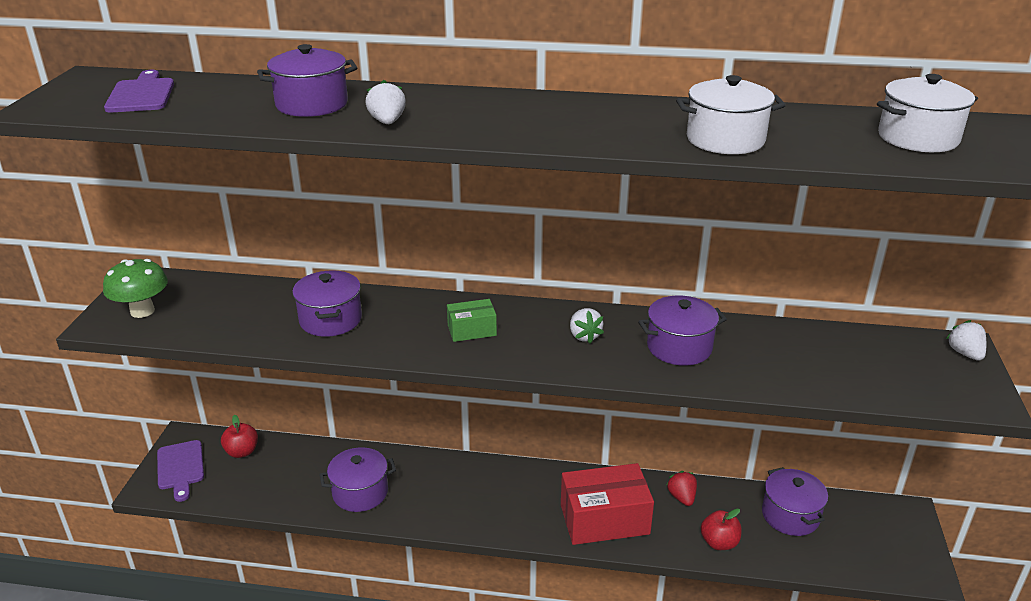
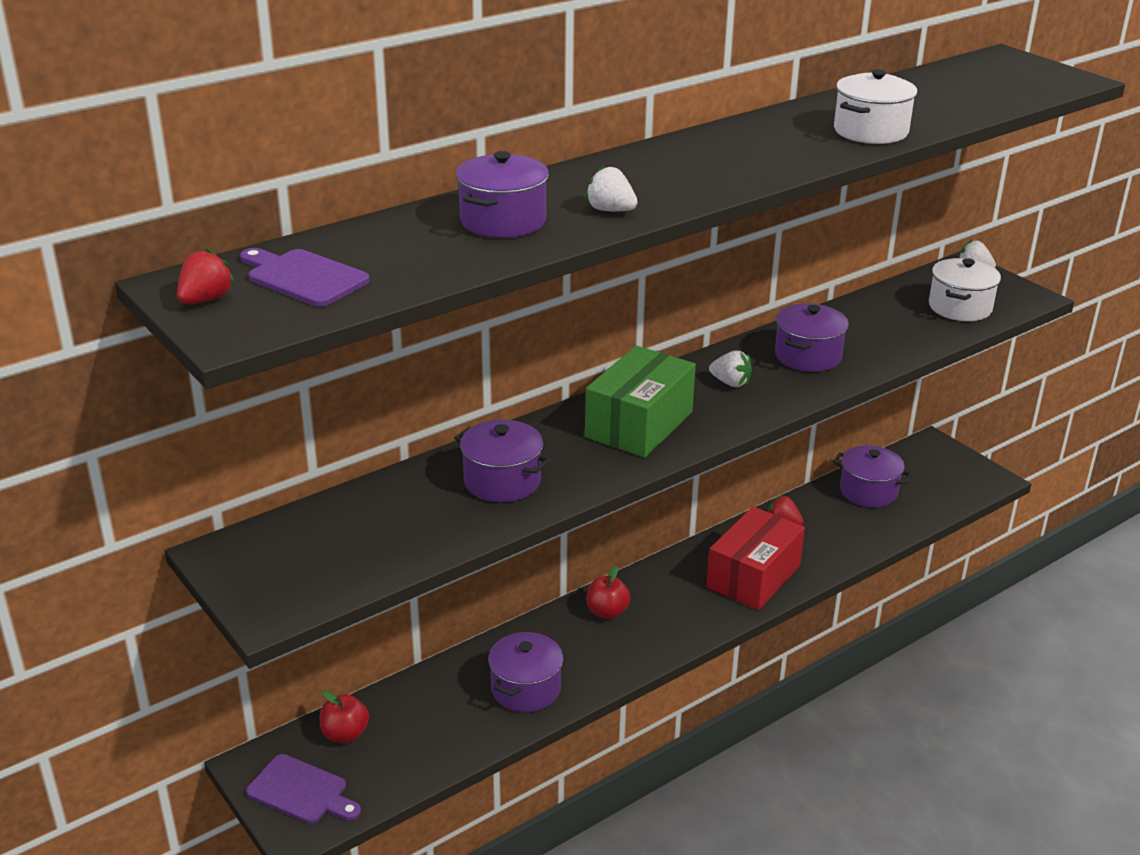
camera: 45 degrees left, 0 degrees up
(76, 88) = (205, 300): none -> red strawberry
(142, 311) = (290, 578): green mushroom -> none
(472, 330) = (639, 424): green box -> green box, size x1.97
(719, 542) = (851, 540): red apple -> red apple (607, 612)
(918, 138) = (967, 87): white pot -> white pot (960, 307)

